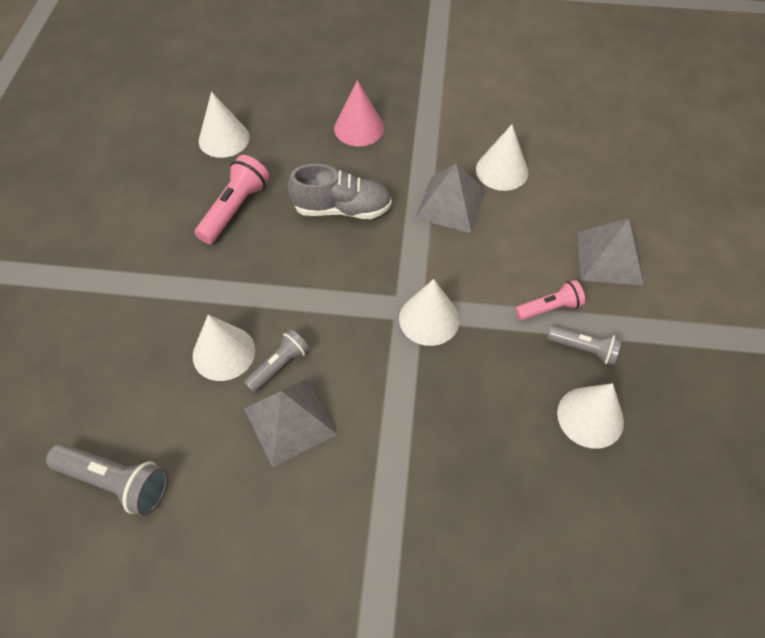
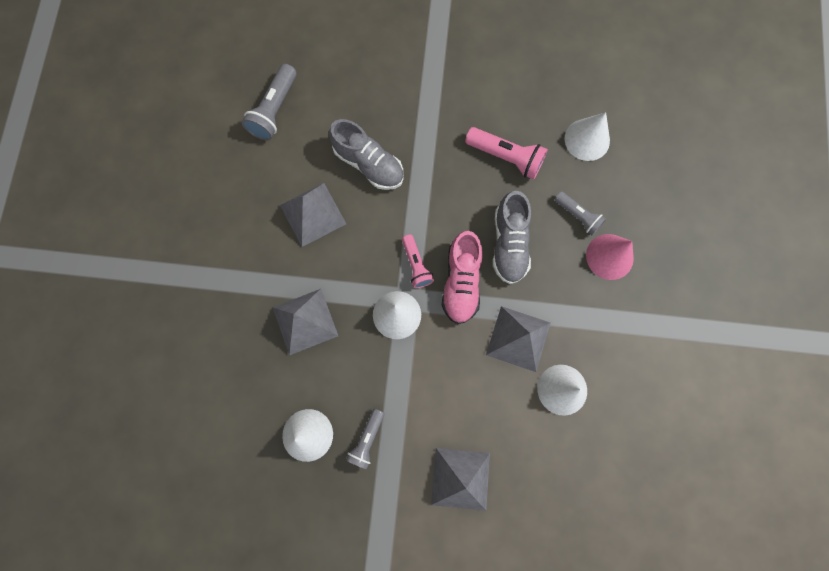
camera: 90 degrees right, 20 degrees up
(224, 353) = (369, 164): white cone -> grey shoe
(279, 365) = (357, 204): grey flashlight -> grey flashlight (578, 216)
(387, 254) = (461, 282): none -> pink shoe
(443, 425) = (305, 321): none -> grey pyramid
(549, 308) = (407, 415): pink flashlight -> pink flashlight (416, 265)

